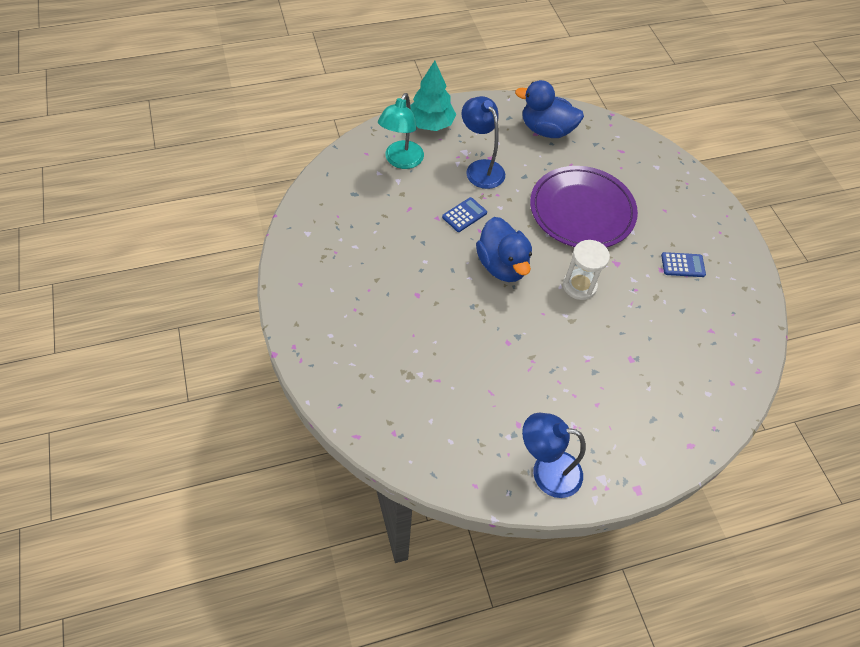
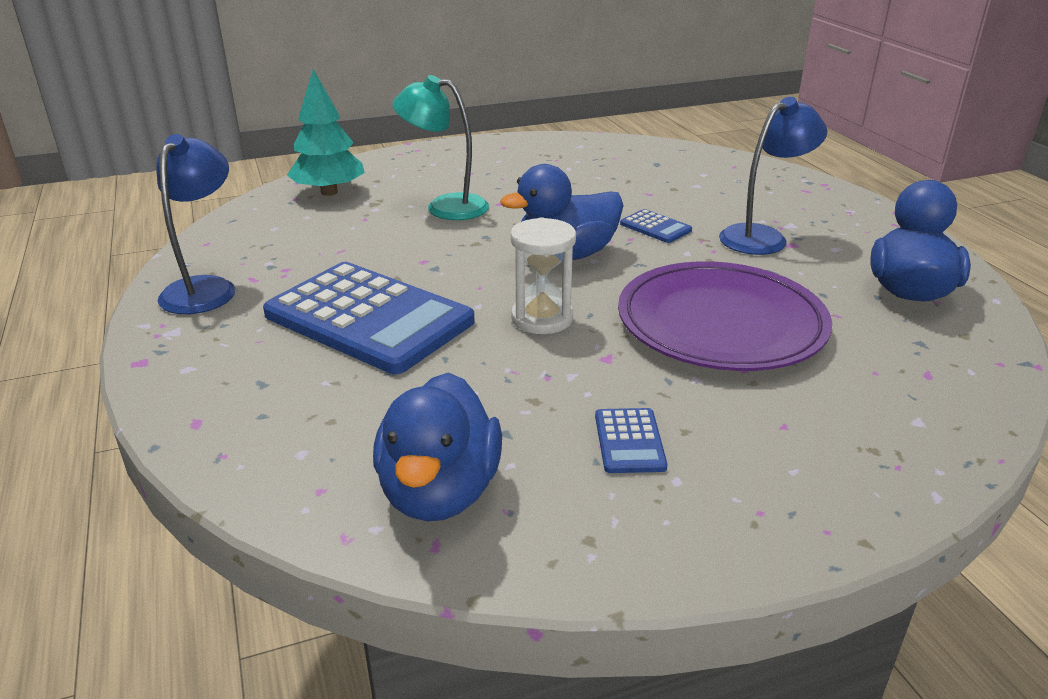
camera: 90 degrees right, 25 degrees down
(401, 161) = (735, 185): turquoise lamp -> turquoise lamp (445, 206)
(430, 124) = (829, 200): turquoise tree -> turquoise tree (329, 192)
(582, 370) = (369, 318): none -> blue calculator
(726, 337) = (440, 492): none -> blue duck

